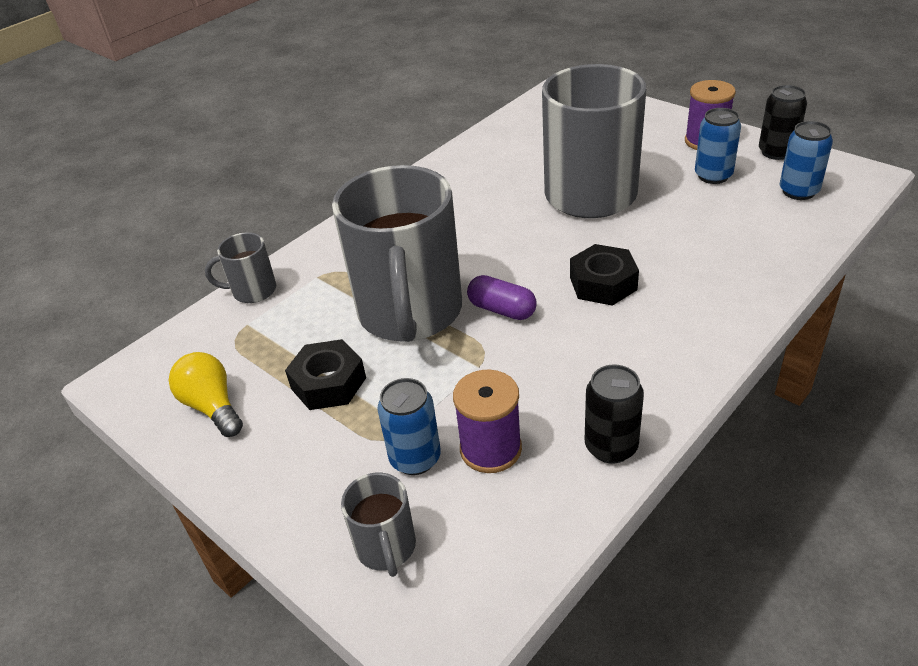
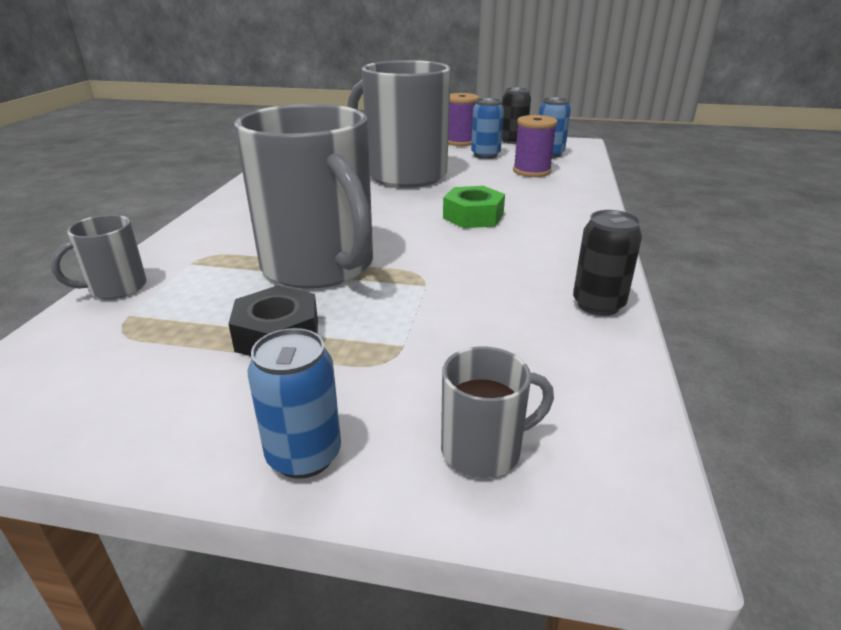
camera: 35 degrees left, 10 degrees down
(212, 406) = (135, 396): yellow light bulb -> none
(386, 547) = (483, 450): grey mug -> grey mug turned 60 degrees counterclockwise
(415, 458) = (435, 365): blue can -> blue can (304, 456)
(490, 449) = (501, 336): purple spool -> purple spool (531, 171)
(502, 309) = (406, 246): purple capsule -> none
(603, 283) = (473, 216): black nut -> green nut

